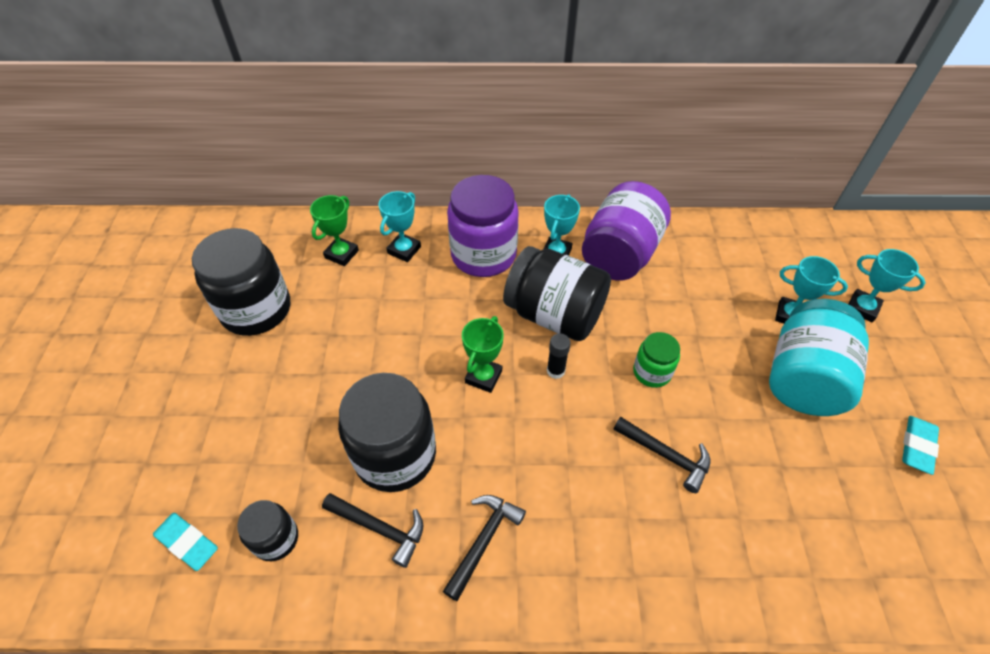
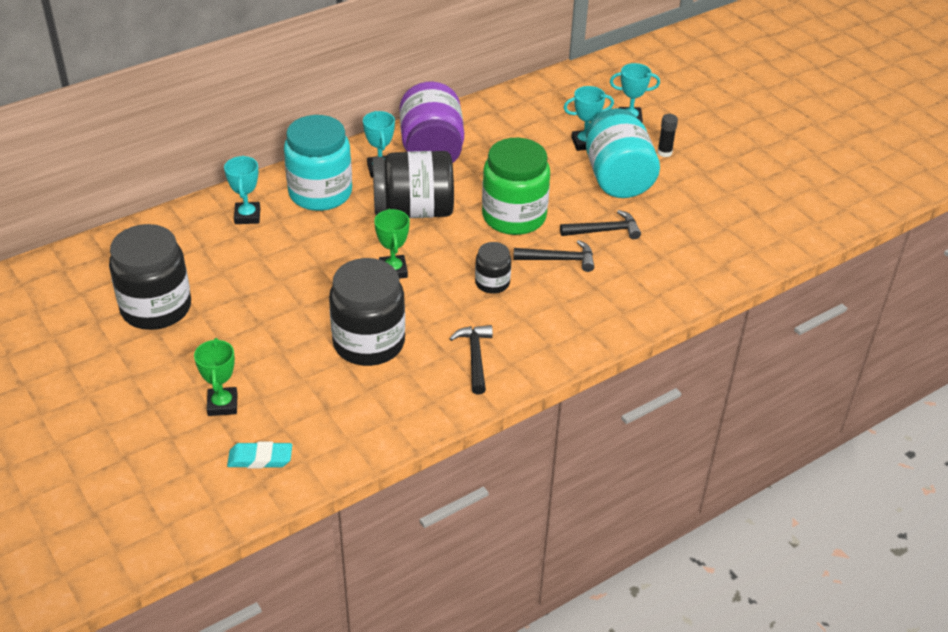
camera: 35 degrees left, 10 degrees down
(276, 539) = (326, 425): black jar -> black jar (492, 283)
(341, 254) = (193, 240): green trophy -> green trophy (222, 404)
(379, 528) = (396, 385): black hammer -> black hammer (604, 231)
(483, 255) = (320, 193): purple jar -> turquoise jar
(555, 371) = (444, 244): black glue stick -> black glue stick (664, 152)
(652, 372) = (514, 216): green jar -> green jar, size x1.96
(917, 446) = (710, 187): turquoise eraser -> none

